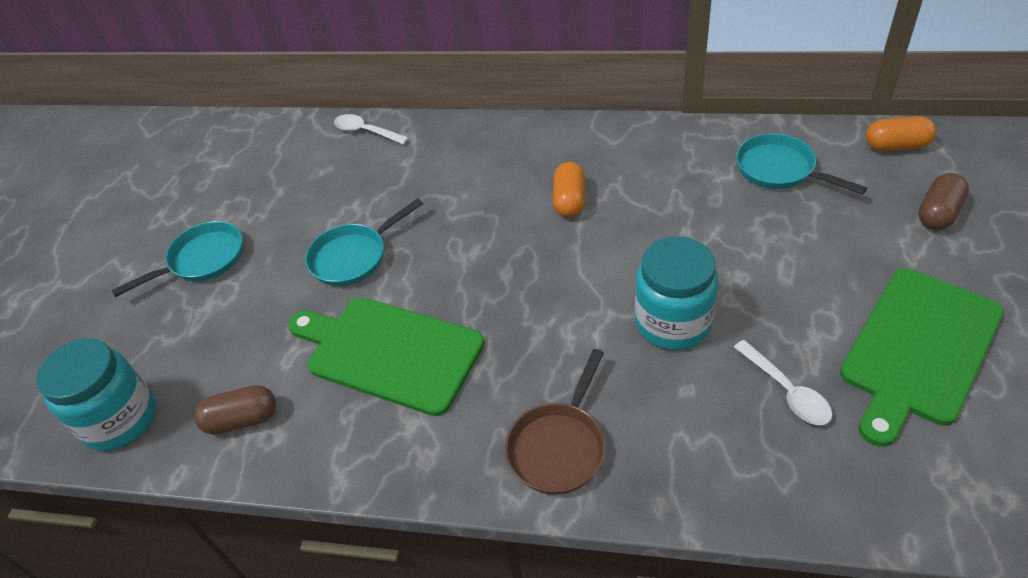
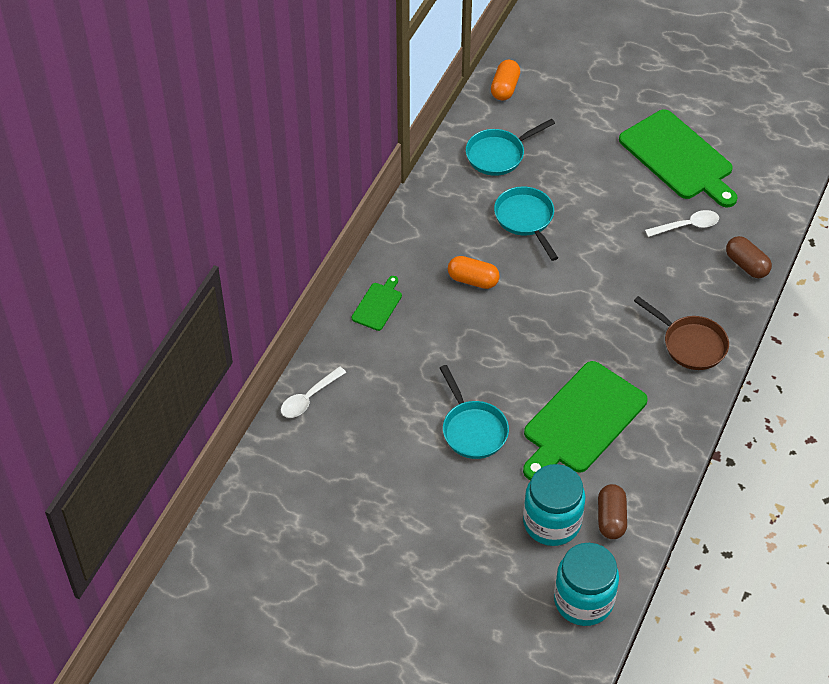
camera: 80 degrees left, 5 degrees up
(202, 260) = (427, 540): turquoise pan -> turquoise pan (525, 219)
(501, 142) = (378, 305): none -> green cutting board
(673, 323) = (615, 260): turquoise jar -> turquoise jar (551, 522)
(938, 213) = (577, 99): brown capsule -> brown capsule (746, 265)

